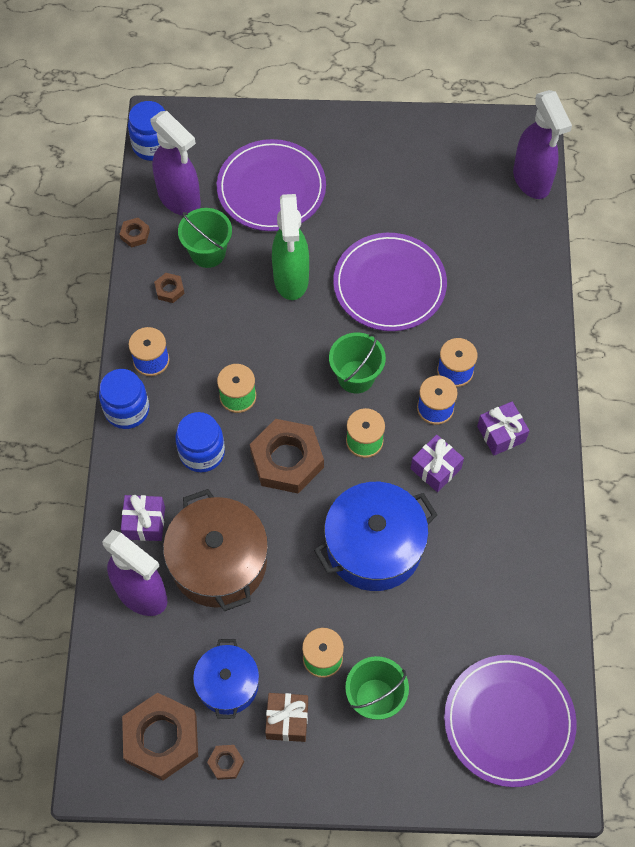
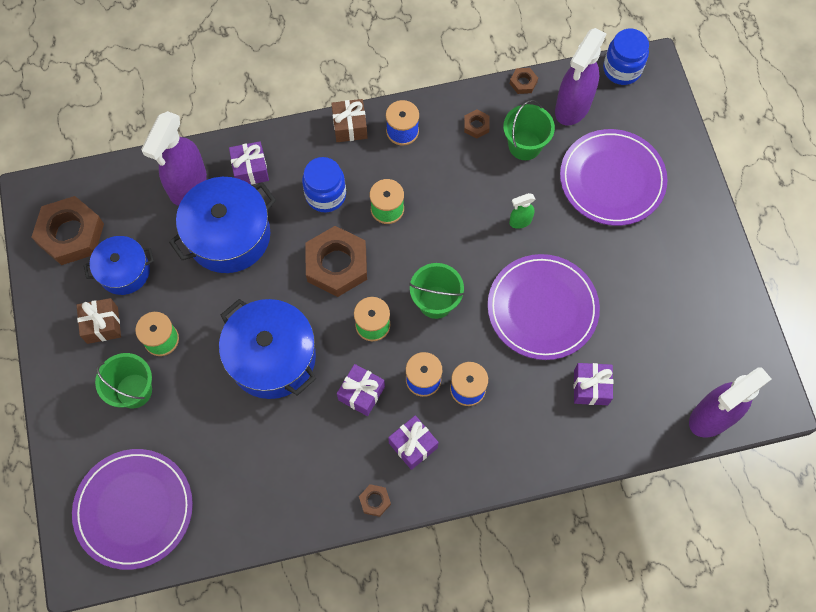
camera: 75 degrees right, 5 degrees up
(127, 410) = (350, 126): blue jar -> brown gift
(218, 562) = (229, 235): brown pot -> blue pot
(226, 763) = (59, 287): brown nut -> brown nut (375, 501)
(291, 279) = (520, 221): green spray bottle -> green spray bottle, size x0.46
(480, 266) = (590, 387): none -> purple gift

